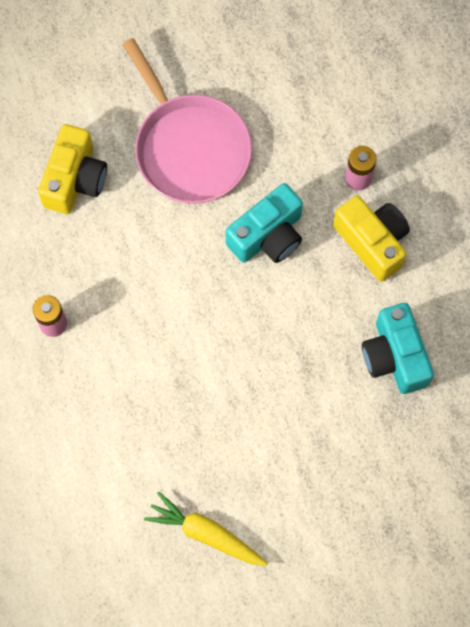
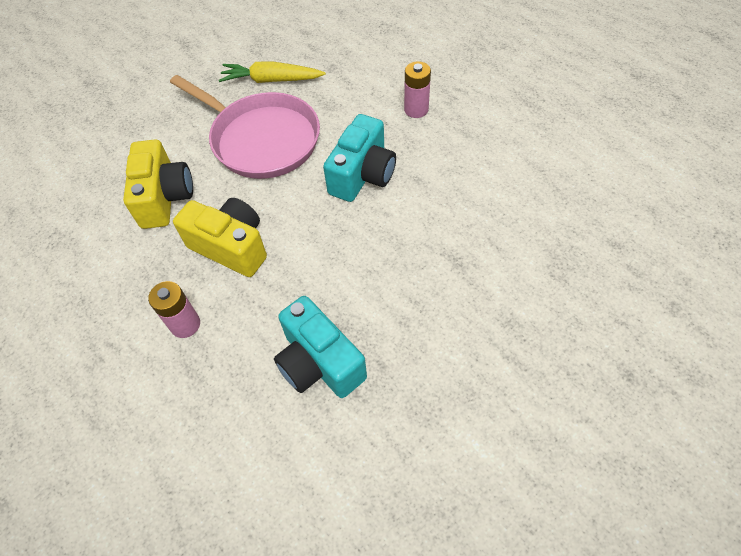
camera: 20 degrees left, 15 degrees down
(206, 534) = (444, 469): yellow carrot -> yellow carrot (271, 80)
(372, 242) = (455, 146): yellow camera -> yellow camera (231, 247)
(394, 356) = (530, 222): turquoise camera -> turquoise camera (319, 363)

